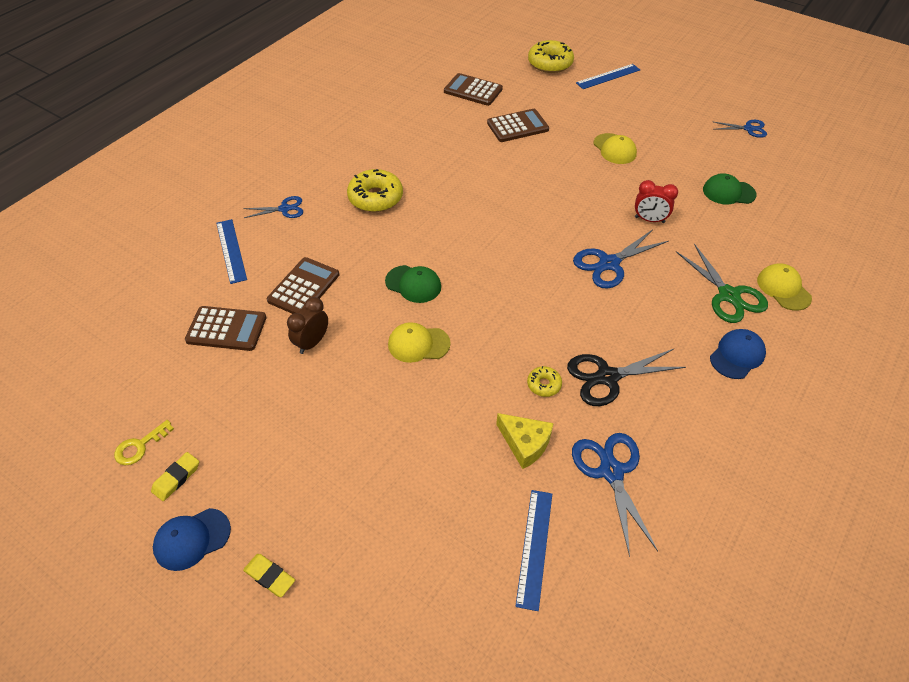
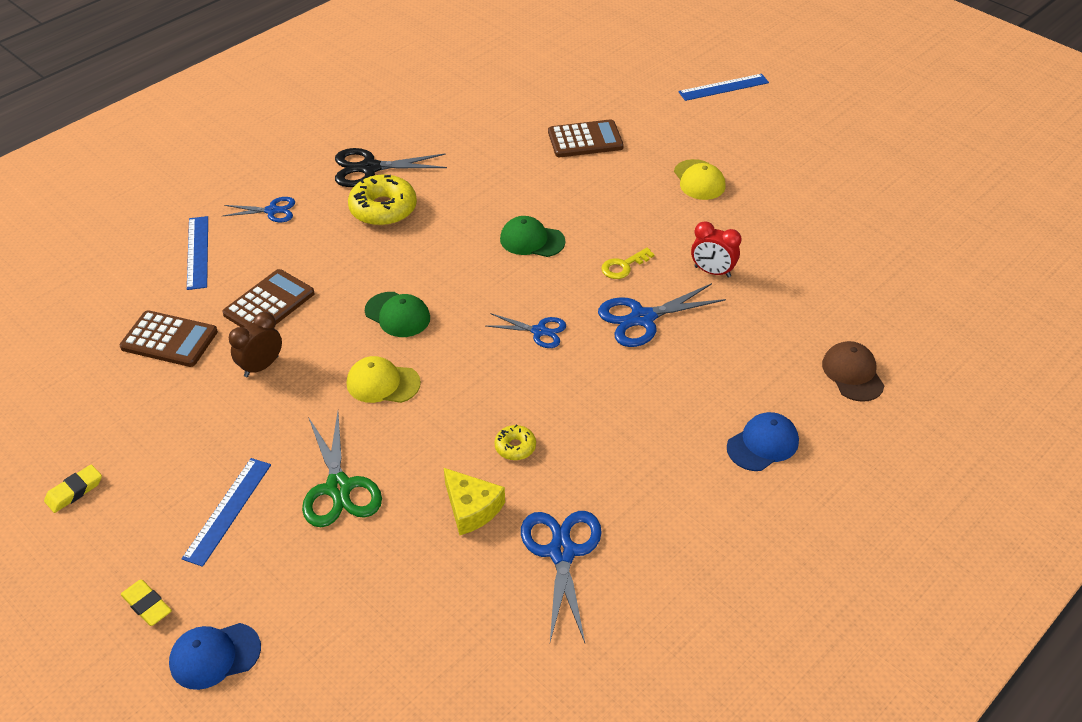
camera: 10 degrees right, 5 degrees down
(140, 446) = (44, 453): yellow key -> yellow key (623, 266)
(192, 539) = (75, 555): blue cap -> blue cap (214, 656)
(473, 90) = (543, 89): brown calculator -> none
(534, 547) = (446, 619): blue ruler -> blue ruler (228, 510)
(550, 63) = (653, 64): yellow donut -> none
(607, 377) = (593, 448): black scissors -> black scissors (369, 168)
(728, 192) = (827, 249): green cap -> green cap (532, 240)
(729, 295) = (779, 373): green scissors -> green scissors (339, 488)
(748, 129) = (885, 172): blue scissors -> blue scissors (539, 331)
(783, 289) = (852, 373): yellow cap -> brown cap

